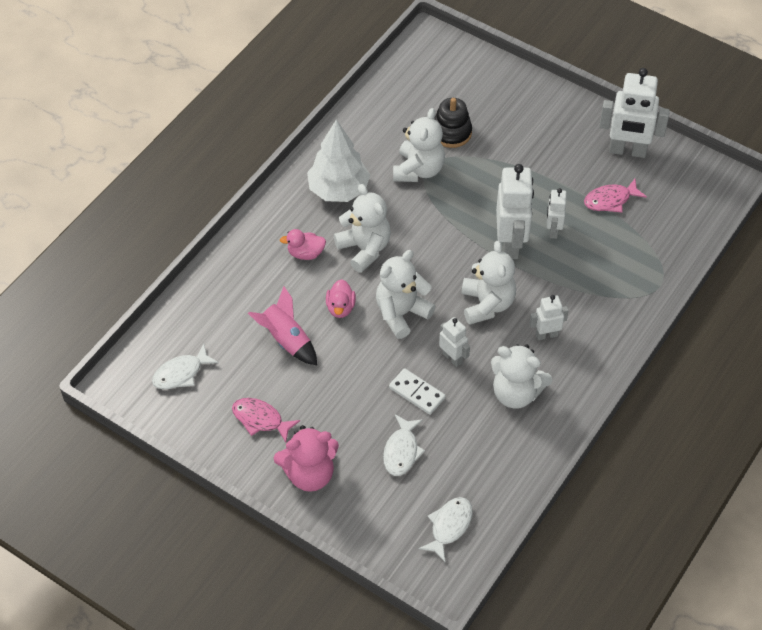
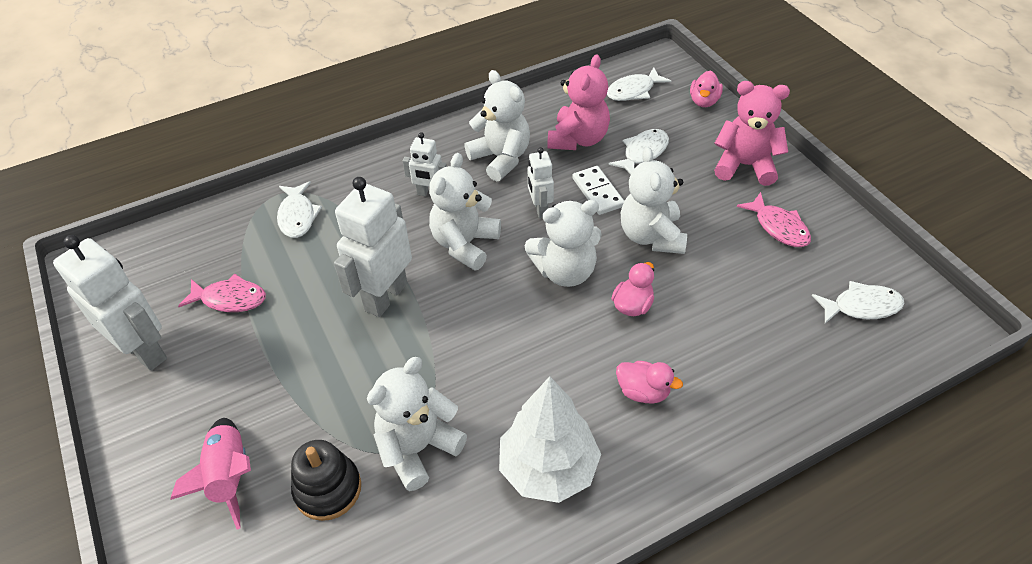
camera: 150 degrees left, 5 degrees down
(286, 340) = (716, 295): pink rocket -> pink rocket (229, 476)
(364, 249) = (562, 365): white teddy bear -> white teddy bear (651, 236)
(377, 541) = (704, 101): none -> pink duck
(465, 442) = (578, 139): none -> pink teddy bear
(553, 230) = (325, 292): white robot -> none
(627, 274) = (297, 216): none -> white fish

